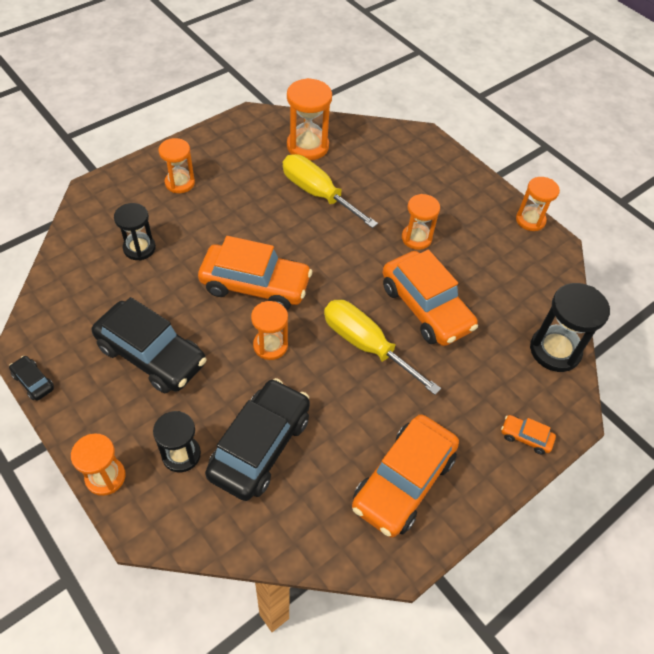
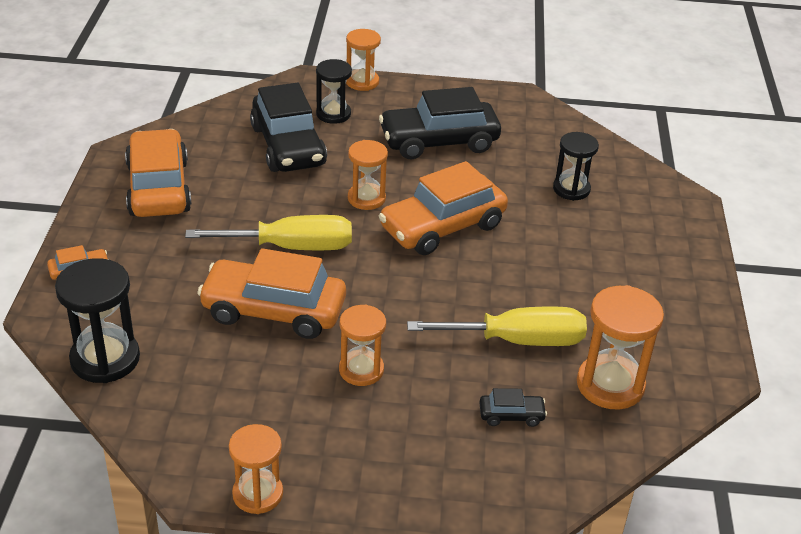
camera: 135 degrees right, 15 degrees down
(33, 382) = (484, 88): black car -> black car (511, 415)
(180, 183) = (643, 255): orange hourglass -> none

